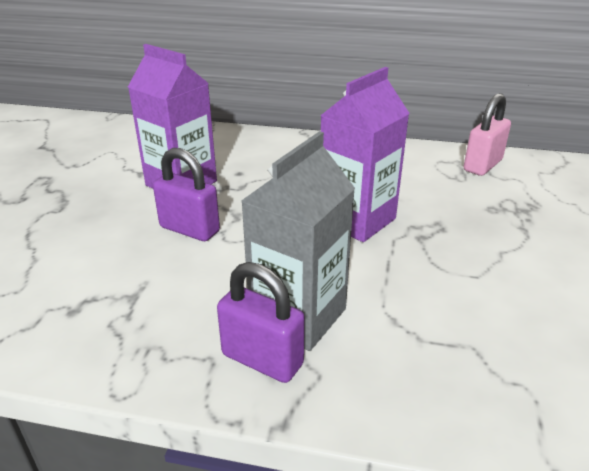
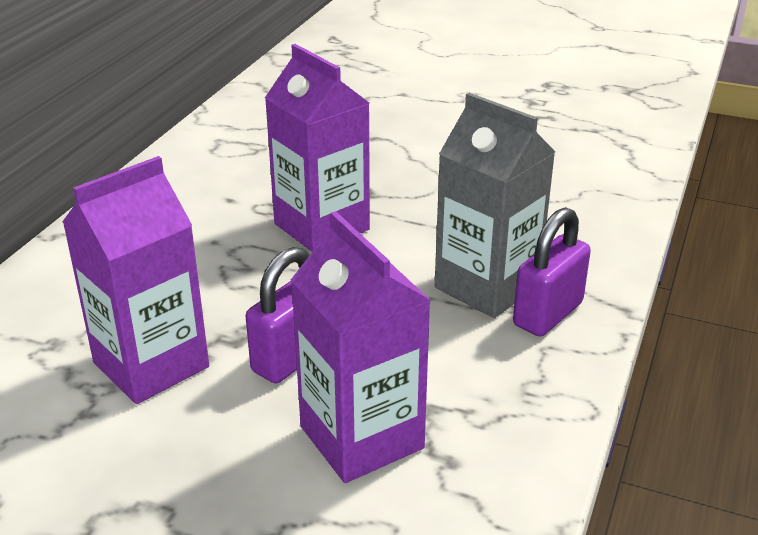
camera: 80 degrees left, 0 degrees up
(105, 267) = (361, 437): none -> purple carton
(482, 165) = (239, 128): pink padlock -> none

